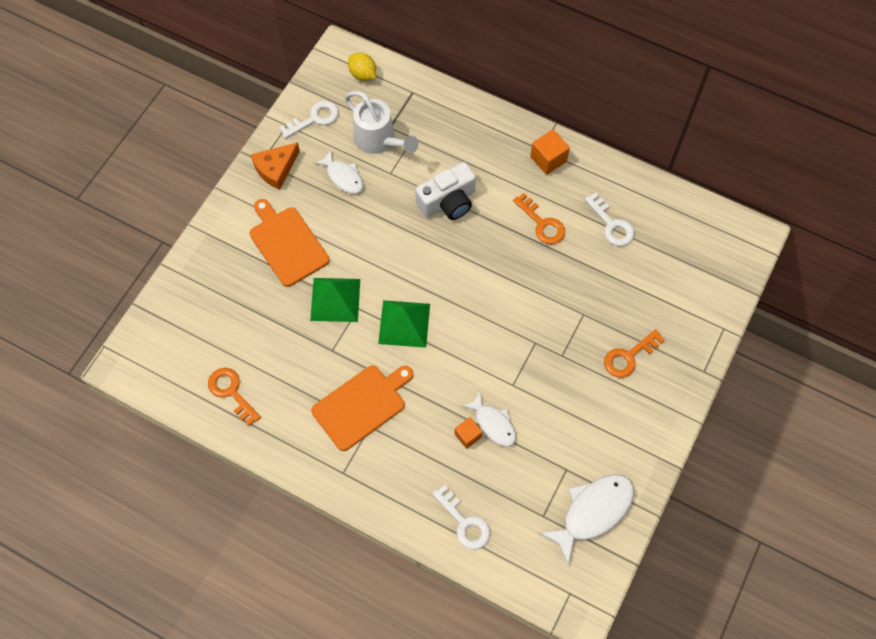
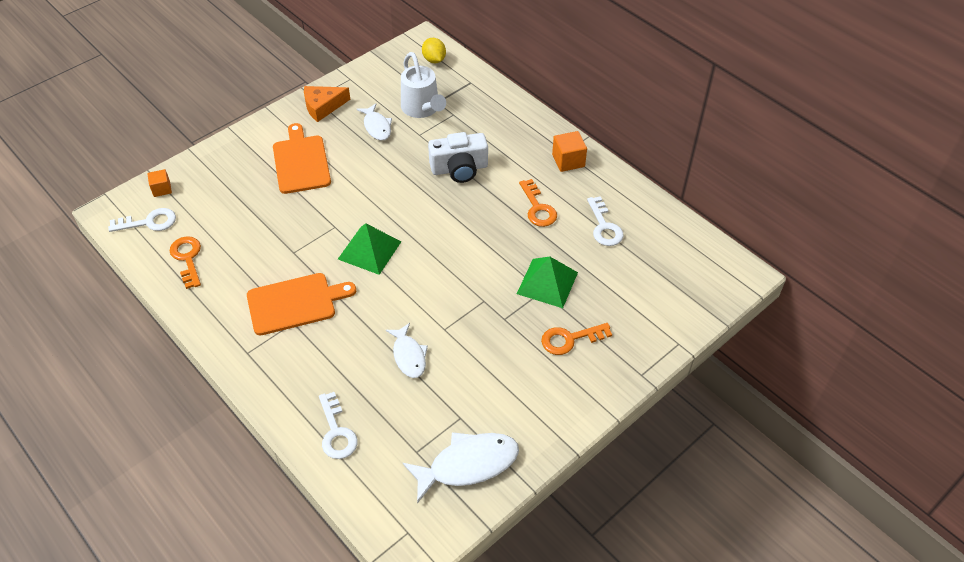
camera: 20 degrees right, 15 degrees down
(314, 119) = (375, 80): white key -> white key (149, 222)
(335, 299) = (318, 214): green pyramid -> green pyramid (547, 283)
(468, 435) = (379, 358): orange cube -> orange cube (162, 189)

